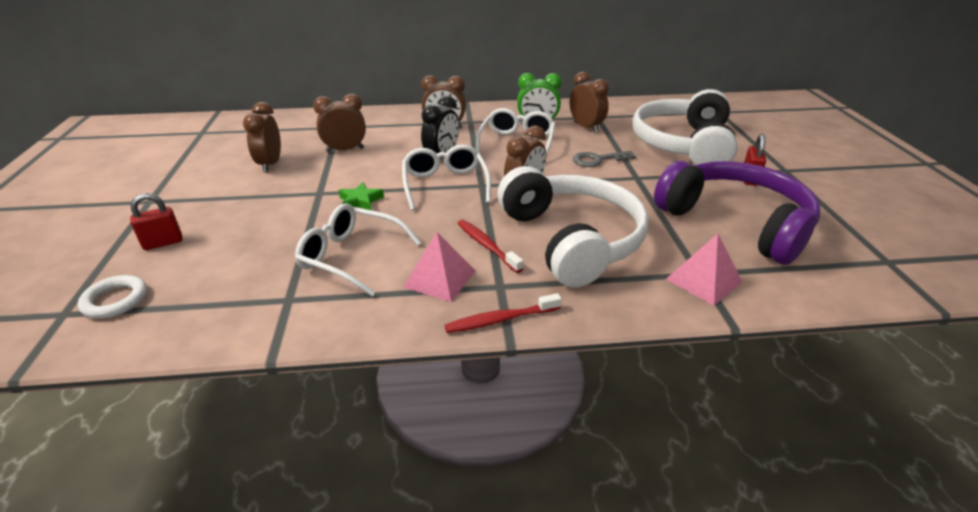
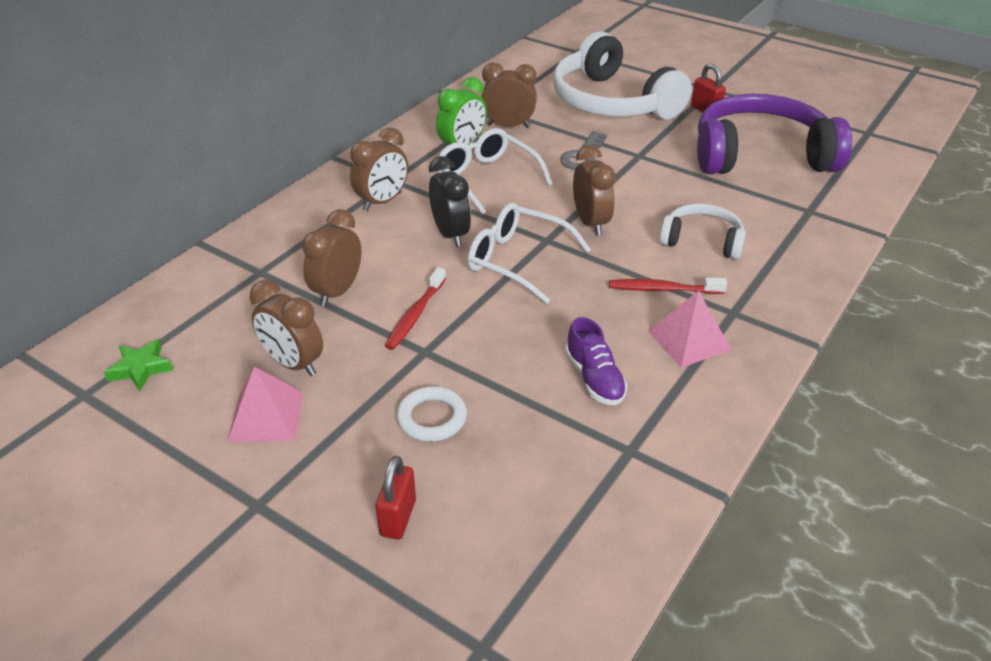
camera: 50 degrees left, 5 degrees up
(115, 300) = (497, 592): white ring -> white ring (432, 418)
(352, 257) = (594, 378): white glasses -> purple shoe
(360, 201) = (483, 329): green star -> green star (141, 368)
(500, 319) = (781, 335): red toothbrush -> red toothbrush (415, 315)
(572, 239) = (702, 241): white headphones -> white headphones, size x0.51
(704, 280) = (819, 214): pink pyramid -> pink pyramid (266, 416)

